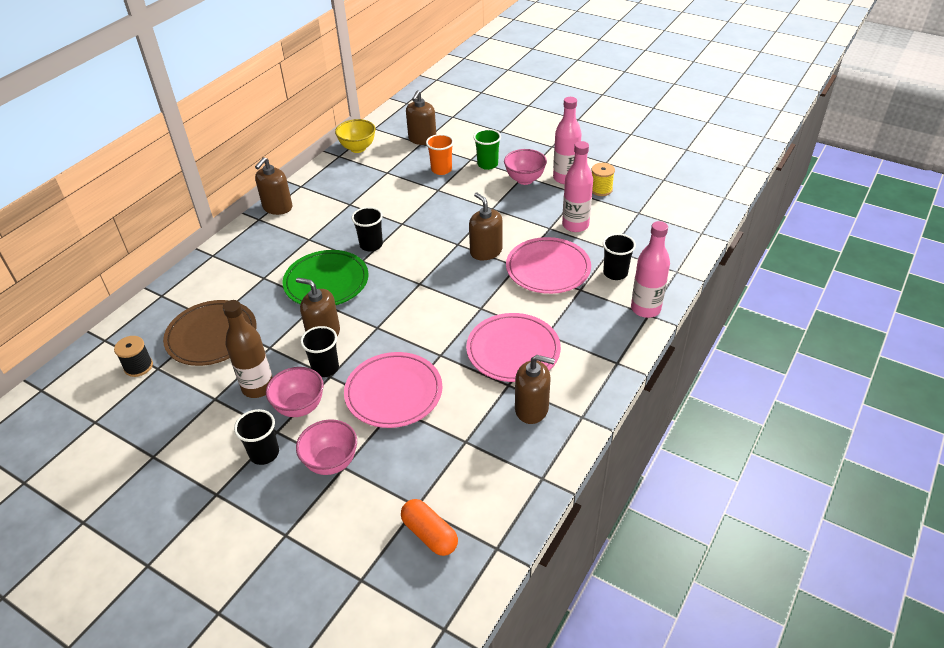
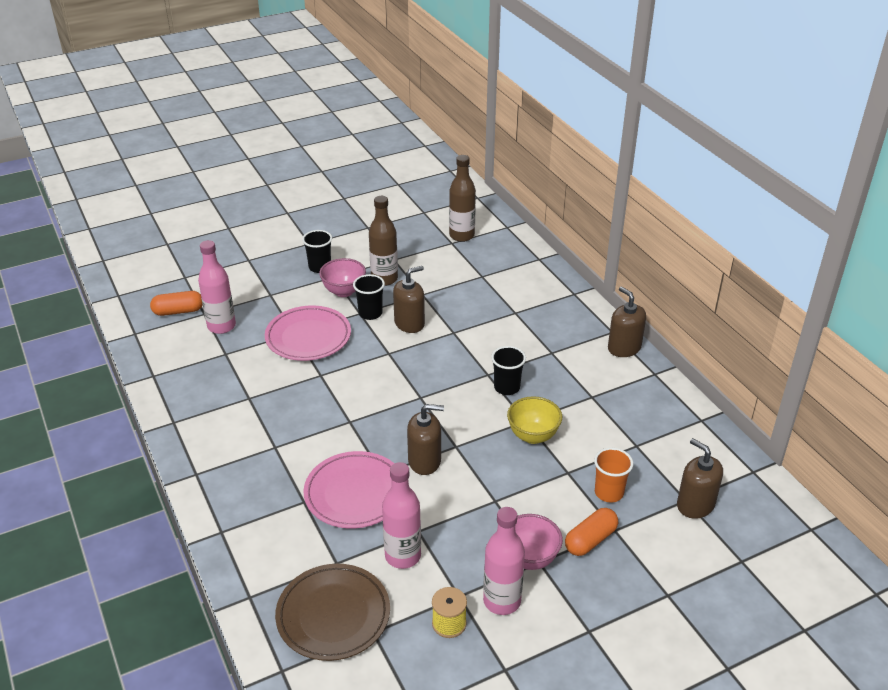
camera: 120 degrees right, 5 degrees down
(138, 366) = (461, 236): black spool -> brown bottle
(212, 336) = (463, 271): brown plate -> brown plate (333, 615)
(326, 282) = (475, 344): green plate -> none
(331, 462) = (280, 291): pink bowl -> none
(358, 148) = (709, 440): yellow bowl -> yellow bowl (533, 436)
(487, 164) = (590, 540): green cup -> orange capsule
(513, 351) = (279, 417): pink plate -> none
(532, 409) = (212, 399): brown soap dispenser -> none
(615, 273) = (298, 542): black cup -> none
(645, 309) = (229, 534): pink bottle -> pink bottle (221, 326)

